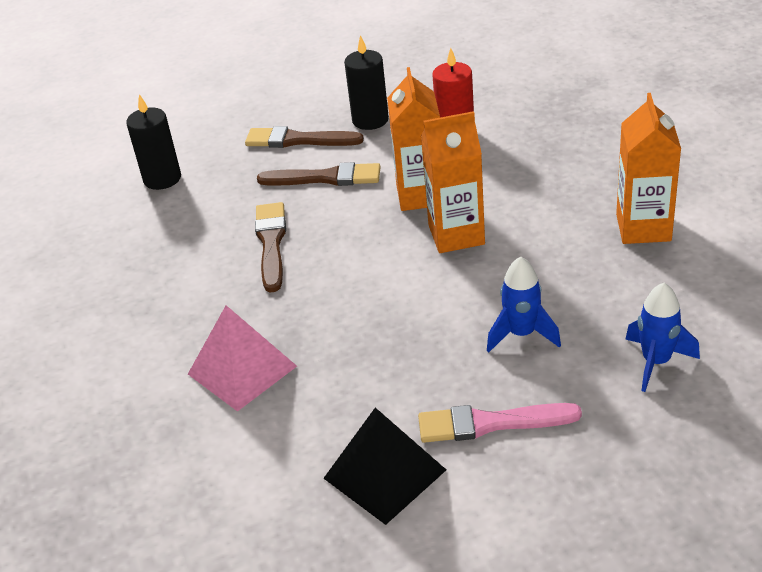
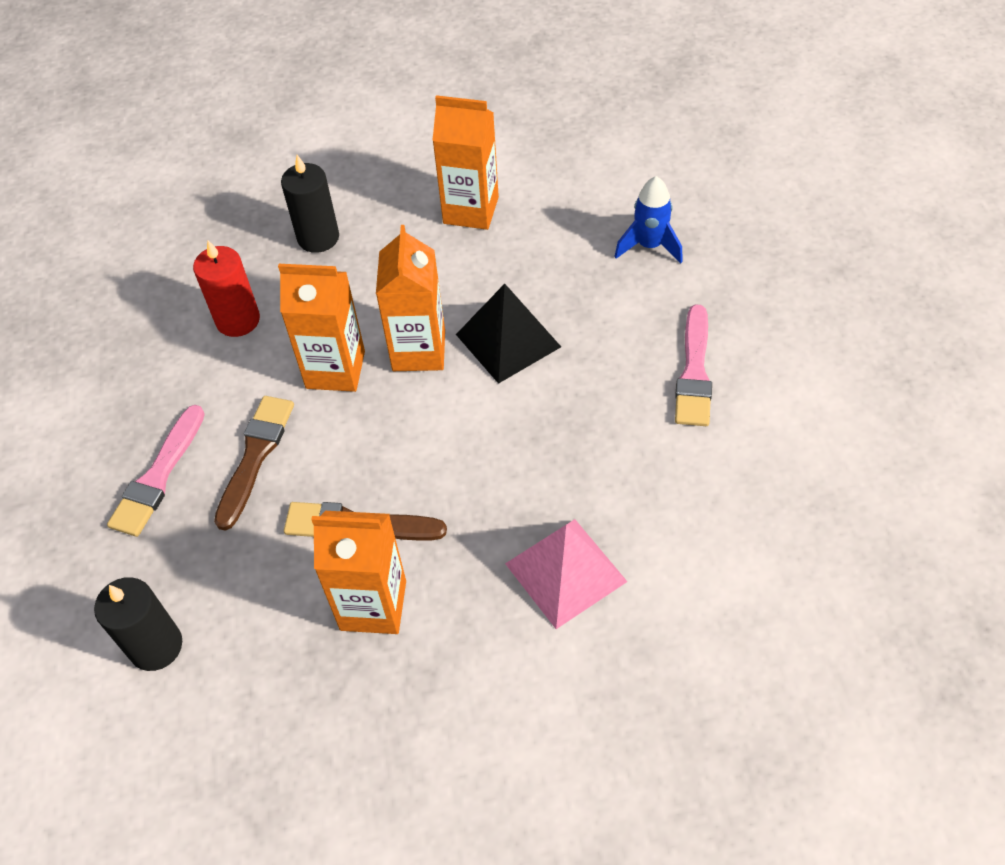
camera: 80 degrees left, 15 degrees up
(201, 268) = (373, 605): none -> orange carton
(298, 140) = (158, 476): brown brush -> pink brush
(370, 120) = (160, 396): black candle -> black candle (318, 237)
(384, 474) = (739, 462): black pyramid -> black pyramid (508, 340)
(521, 334) = (586, 328): blue rocket -> none

